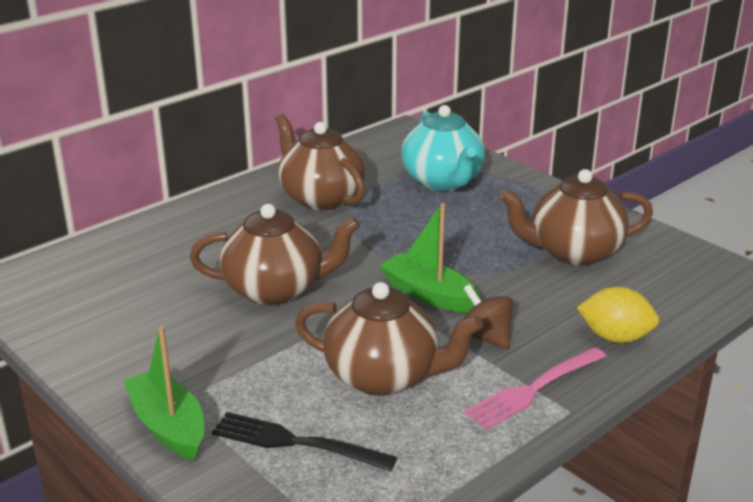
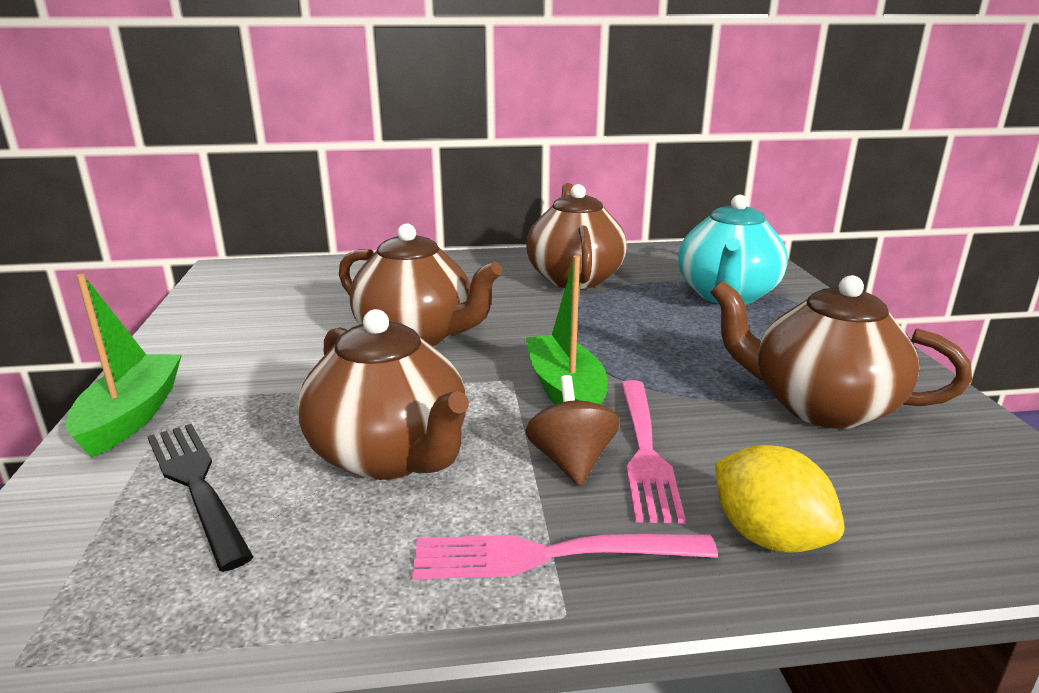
camera: 35 degrees right, 5 degrees down
(515, 316) = (645, 451): none -> pink fork

